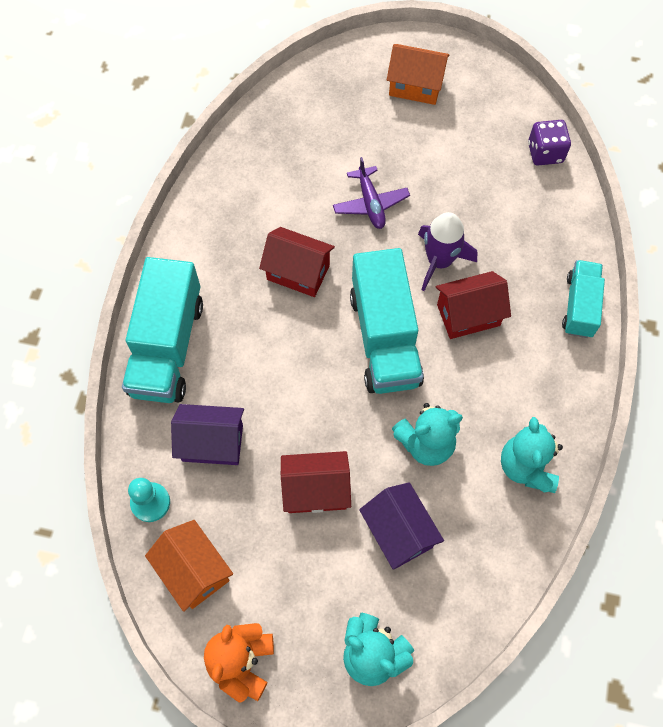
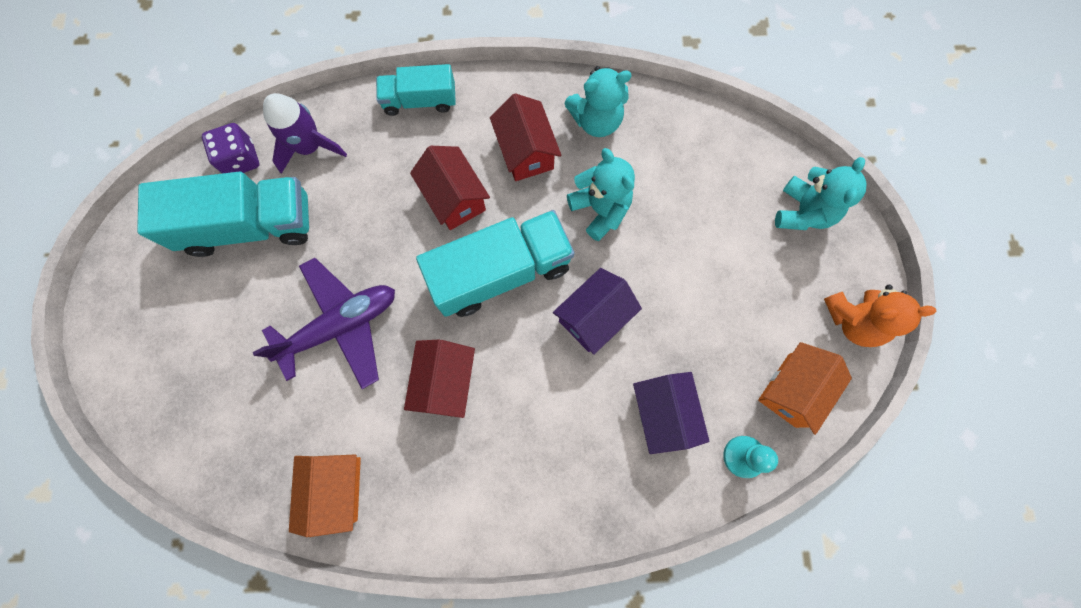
camera: 105 degrees left, 10 degrees up
(167, 347) = (572, 499): turquoise truck -> turquoise truck (249, 225)
(316, 490) = (677, 298): red house -> red house (526, 152)
(370, 203) = (340, 326): purple plane -> purple plane, size x1.60
(398, 532) = (692, 215): purple house -> purple house (594, 317)
(415, 86) = (166, 313): orange house -> orange house (336, 489)
(439, 261) = (399, 238): purple rocket -> purple rocket (310, 147)

